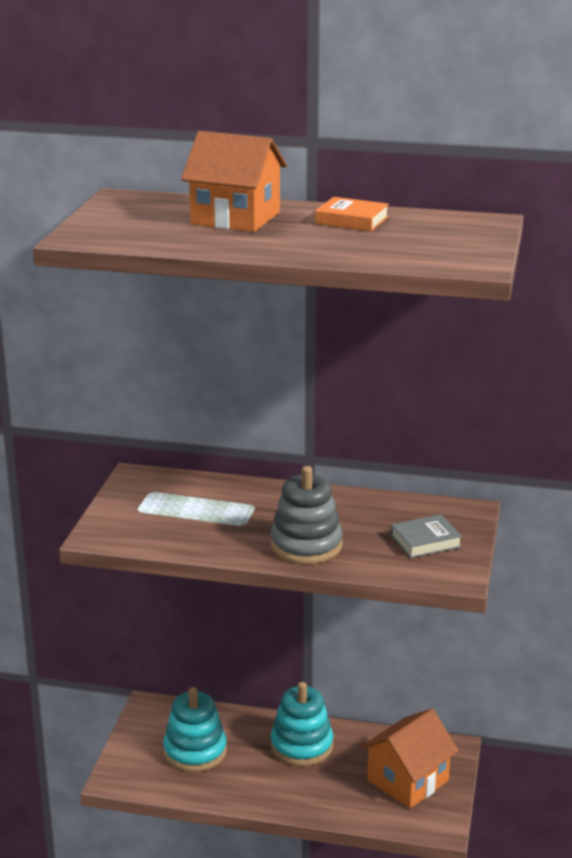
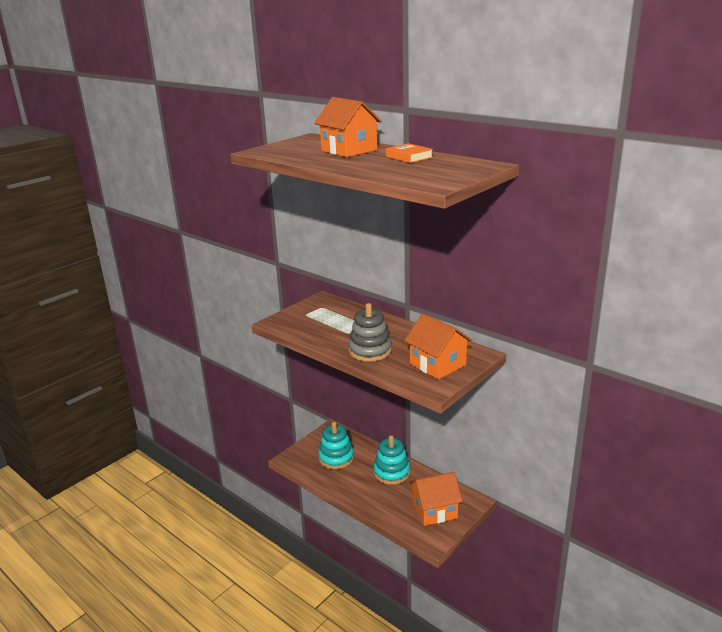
camera: 30 degrees right, 0 degrees up
(425, 541) = (437, 364): grey book -> orange house

